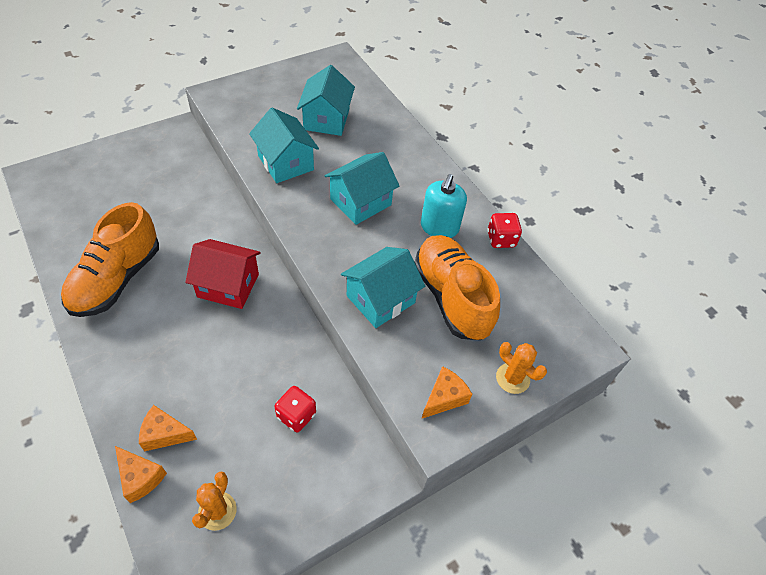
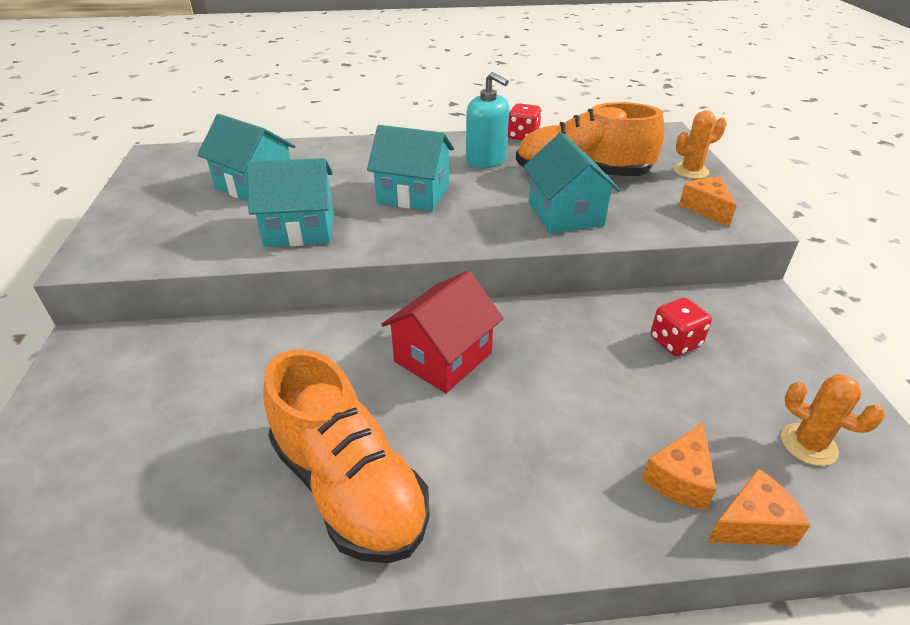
camera: 60 degrees left, 15 degrees down
(360, 202) = (413, 194): turquoise house -> turquoise house turned 60 degrees counterclockwise

